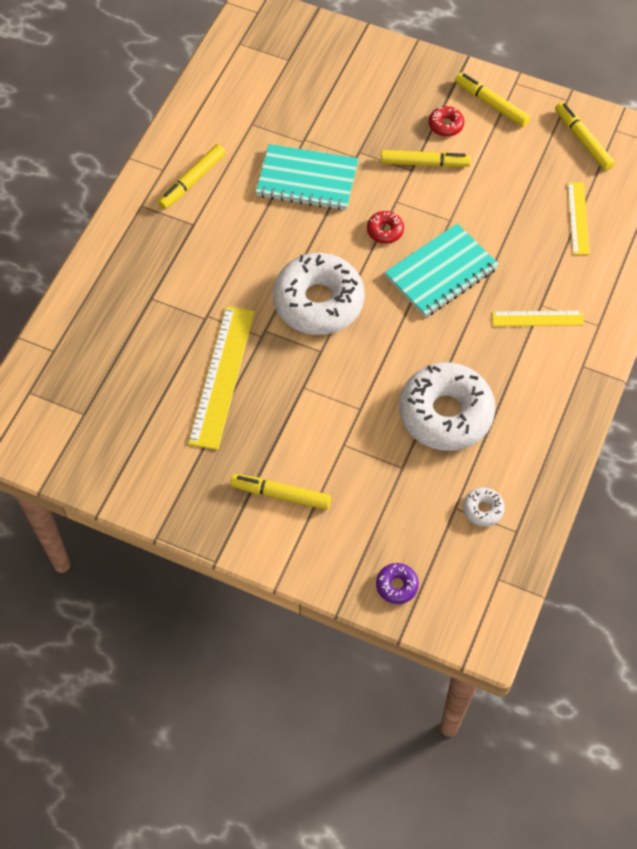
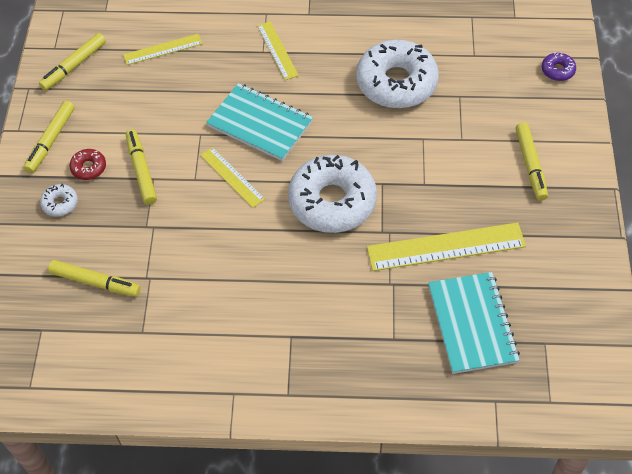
camera: 110 degrees left, 5 degrees down
(192, 181) = (237, 358): yellow marker -> yellow marker (95, 282)
(307, 179) = (196, 257): turquoise notebook -> turquoise notebook (472, 324)
(385, 231) = (232, 177): red donut -> yellow ruler
(483, 509) = (465, 39): white donut -> white donut (60, 203)

